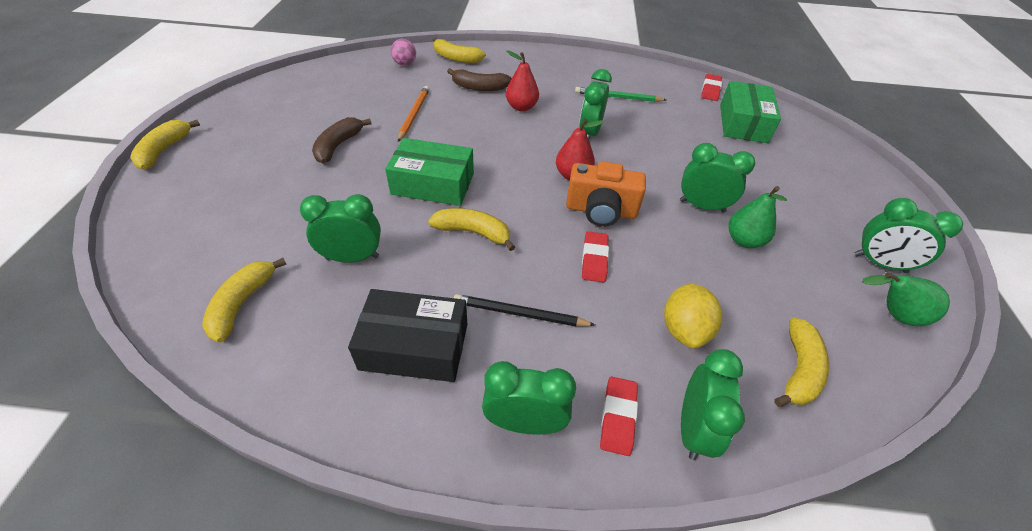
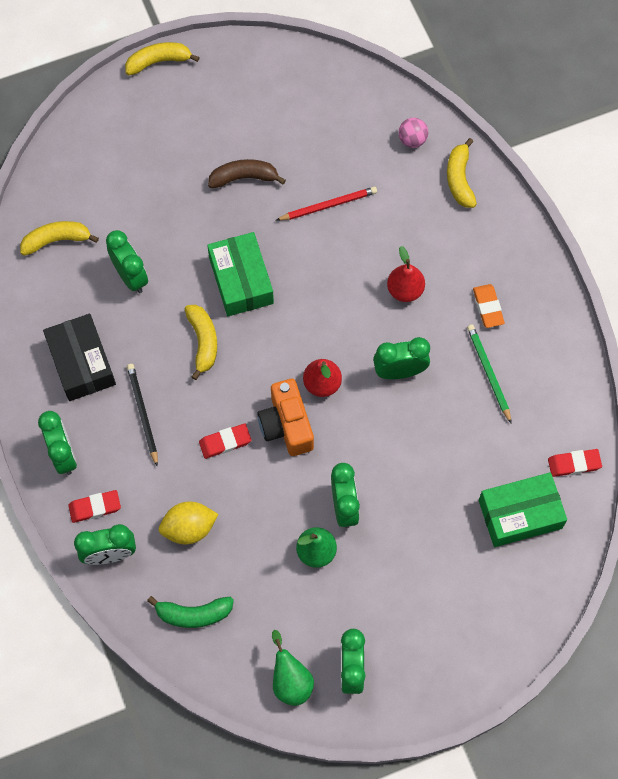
camera: 65 degrees right, 20 degrees up
(414, 114) = (328, 205): orange pencil -> red pencil
(479, 87) = (415, 233): brown banana -> none
(565, 80) = (488, 307): none -> orange eraser
(798, 370) = (193, 614): yellow banana -> green banana

